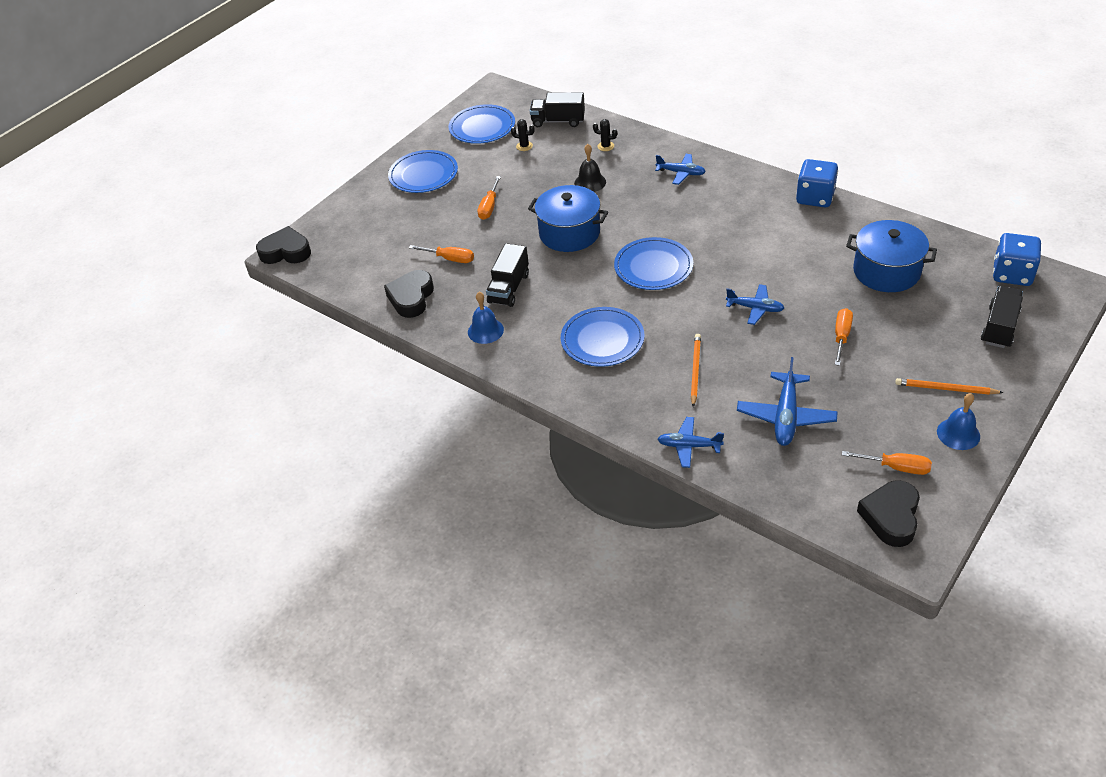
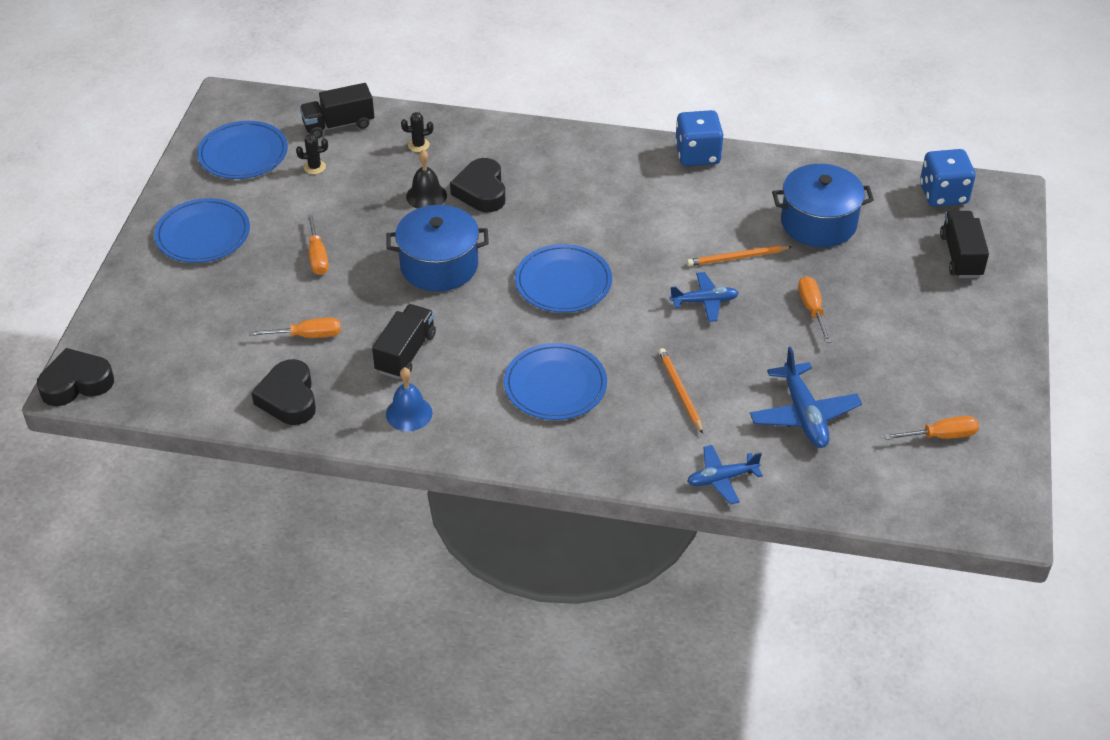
camera: 30 degrees left, 0 degrees up
(509, 288) = (405, 353): black truck -> black truck turned 150 degrees counterclockwise
(681, 173) = (529, 159): blue plane -> none
(891, 517) = (963, 489): black heart -> black heart (481, 191)
(945, 389) = (944, 337): orange pencil -> orange pencil (737, 258)
(958, 434) = (980, 382): blue bell -> none

